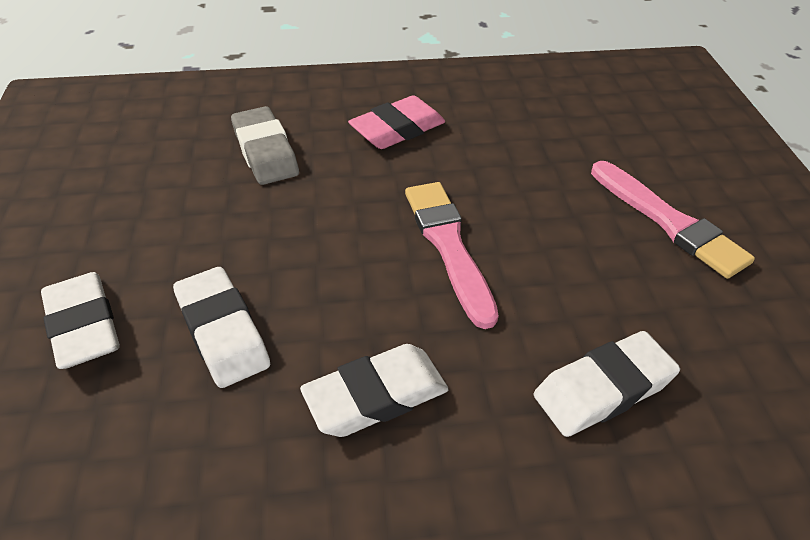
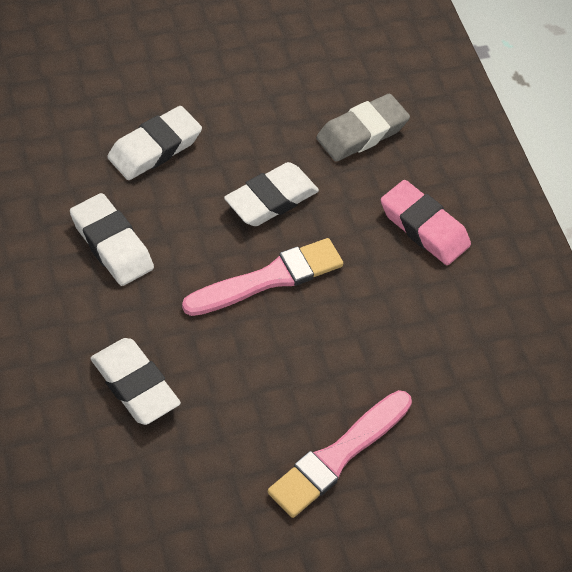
camera: 75 degrees right, 10 degrees up
(84, 326) = (148, 72): white eraser -> white eraser (271, 199)

